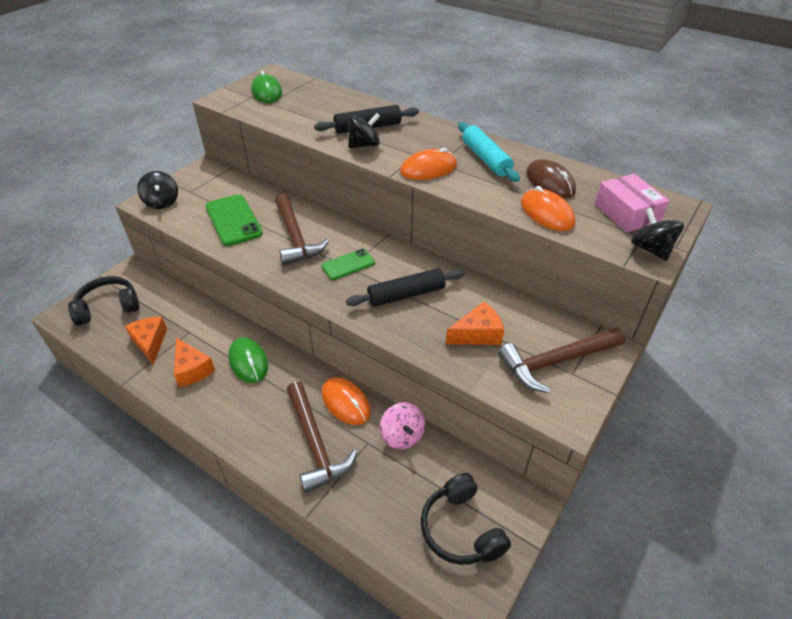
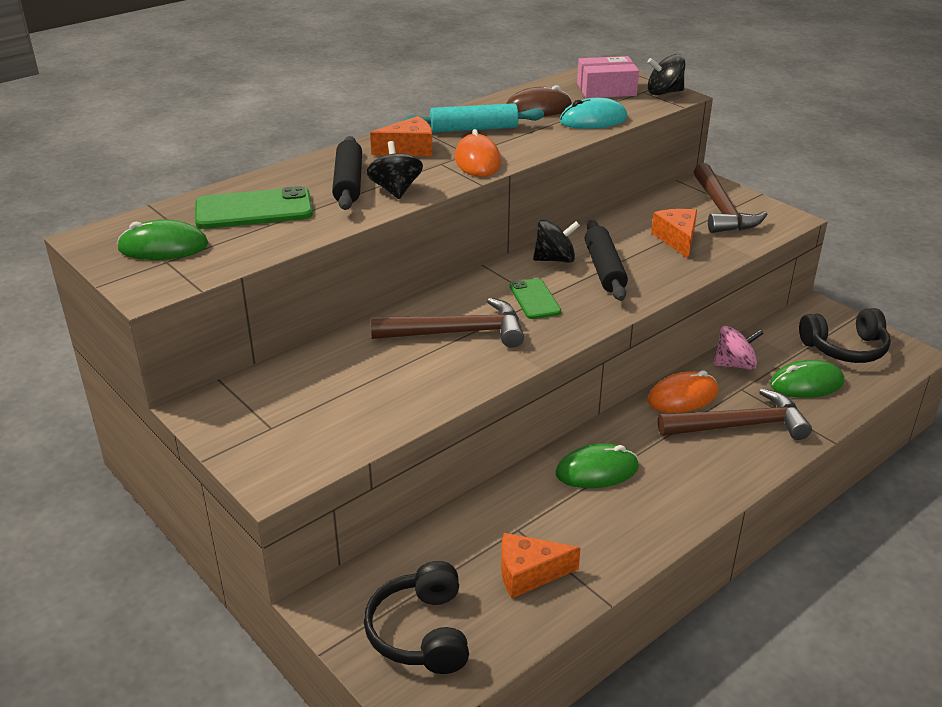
camera: 75 degrees left, 10 degrees down
(162, 202) = (286, 459): black spinning top -> black spinning top (555, 259)
(192, 369) = (599, 526): orange cheese -> orange cheese (409, 149)
(233, 220) = (386, 384): green phone -> green phone (254, 209)
(389, 493) = (806, 383): none -> green mouse
(546, 213) = (593, 120): orange mouse -> turquoise mouse

